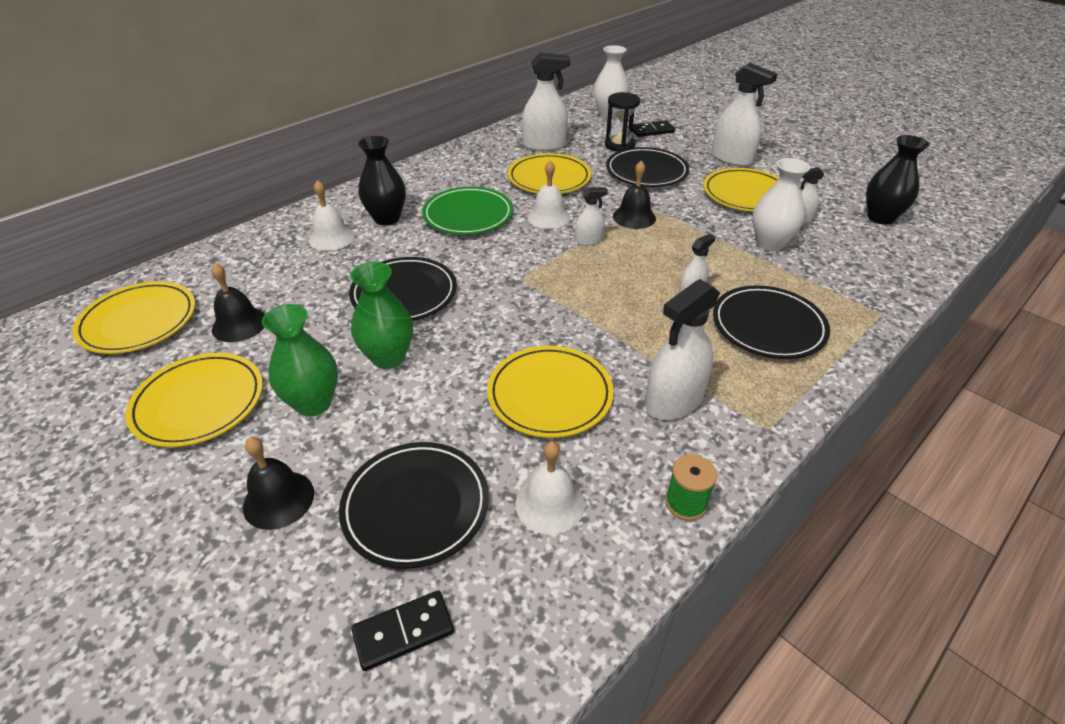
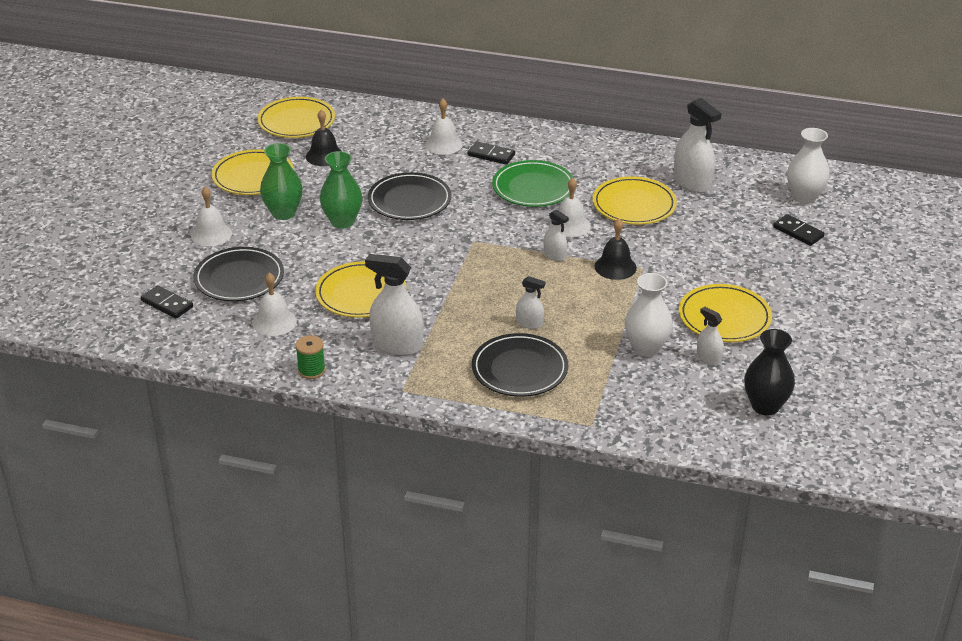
camera: 60 degrees right, 5 degrees down
(278, 499) = (211, 234): black bell -> white bell
(387, 218) = (491, 155): black vase -> black domino
(619, 145) = (742, 222): black hourglass -> none
(646, 171) = (705, 251): black plate -> none
(731, 158) = (792, 294): white spray bottle -> none

